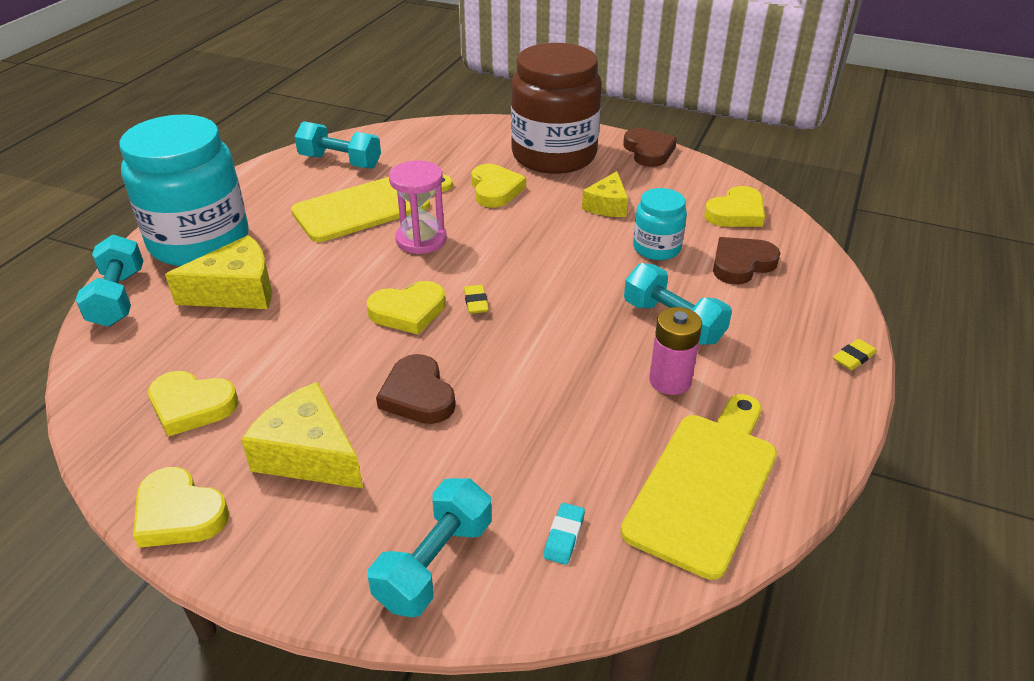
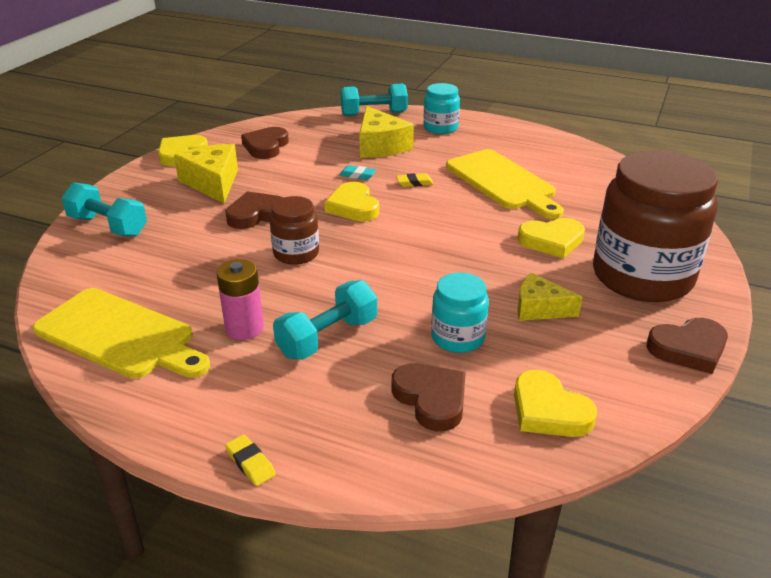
camera: 90 degrees right, 5 degrees down
(191, 406) = (266, 146): yellow heart -> brown heart
(199, 241) = (440, 128): turquoise jar -> turquoise jar, size x0.48
(309, 454) = (212, 183): yellow cheese -> yellow cheese turned 60 degrees counterclockwise
(340, 162) = (576, 165): turquoise dumbbell -> none
(421, 240) = (454, 207): pink hourglass -> none
(476, 302) = (364, 234): yellow eraser -> yellow eraser (414, 183)
(518, 352) = (296, 253): none -> brown jar
(564, 536) = (104, 270): turquoise eraser -> turquoise eraser (357, 175)

